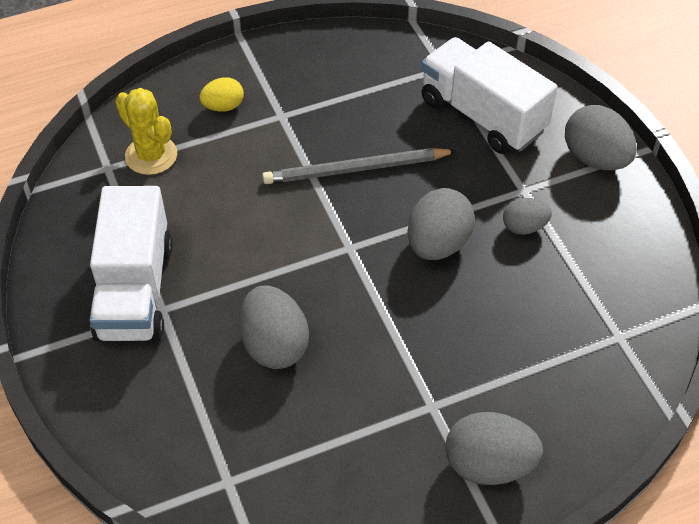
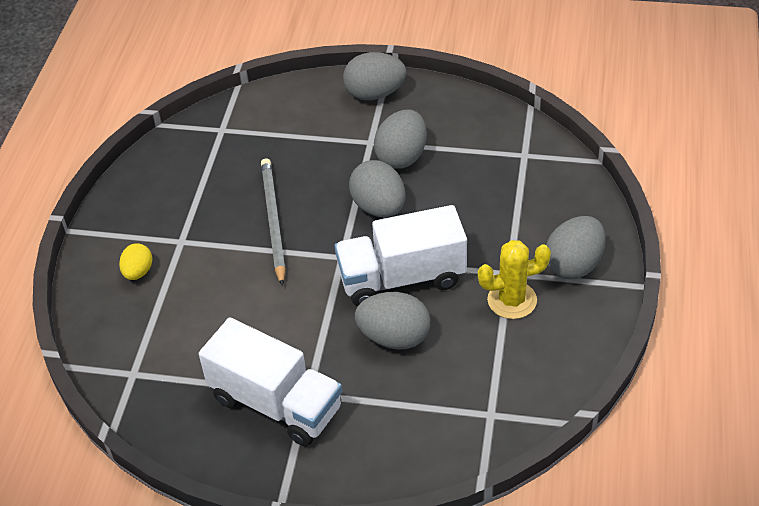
camera: 55 degrees left, 5 degrees down
(151, 155) = (147, 339): yellow cactus -> yellow cactus (512, 300)
(355, 169) = (273, 221): grey pencil -> grey pencil turned 150 degrees clockwise
(482, 115) = (286, 130): white truck -> white truck (401, 278)
(524, 227) = (402, 157): grey egg -> grey egg, size x1.70

